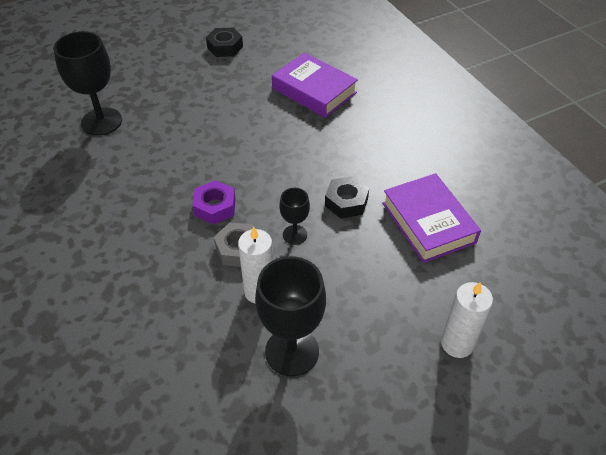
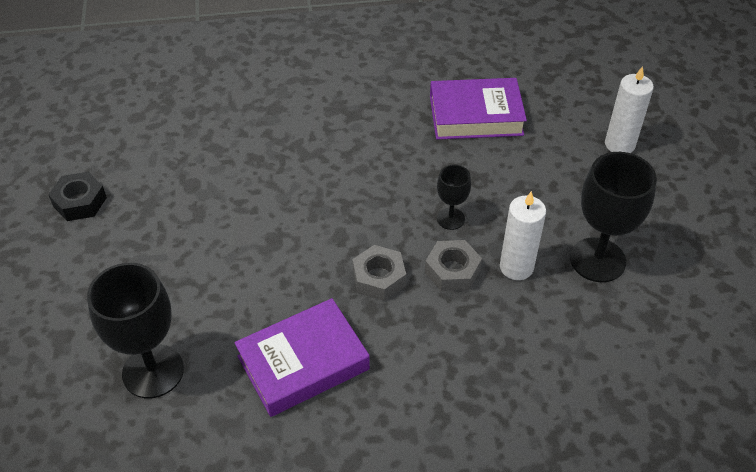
camera: 70 degrees left, 0 degrees up
(215, 207) = (379, 278): purple nut -> grey nut
(314, 91) = (228, 140): purple book -> purple book (303, 363)
(346, 202) = (422, 165): black nut -> none

